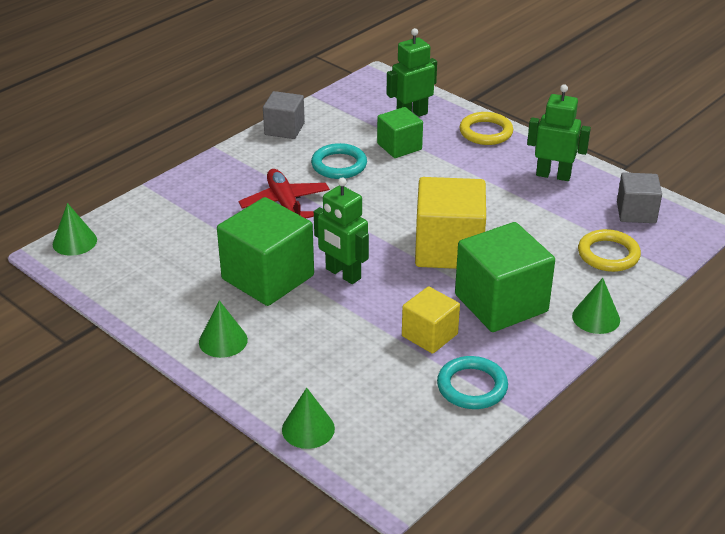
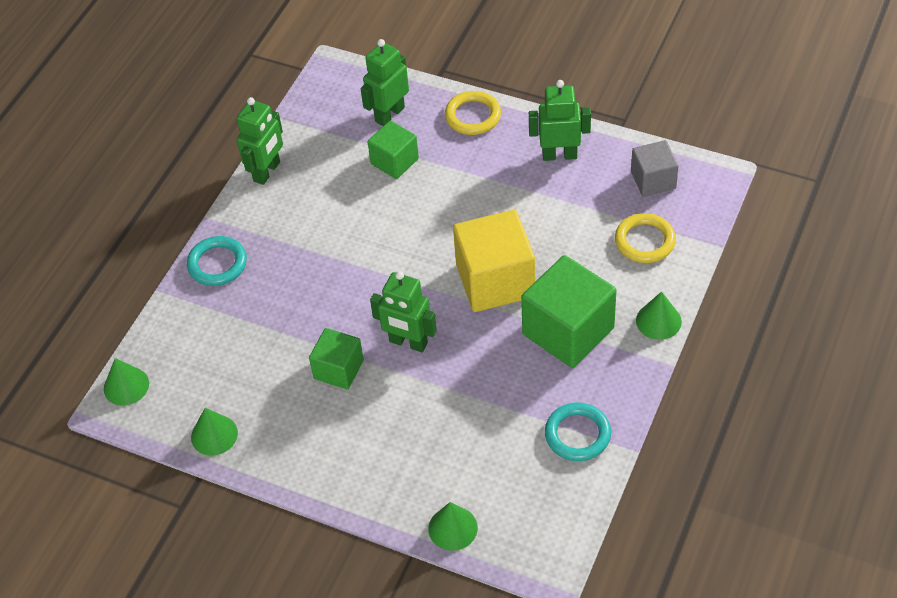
camera: 15 degrees left, 15 degrees up
(223, 341) = (331, 457): green cone -> green cone (214, 435)
(268, 277) = (338, 369): green cube -> green cube, size x0.58
(284, 129) = (267, 172): grey cube -> green robot
(285, 204) = (313, 272): red plane -> none
(339, 165) = (344, 204): turquoise ring -> turquoise ring (217, 264)
(429, 335) = (518, 389): yellow cube -> none

